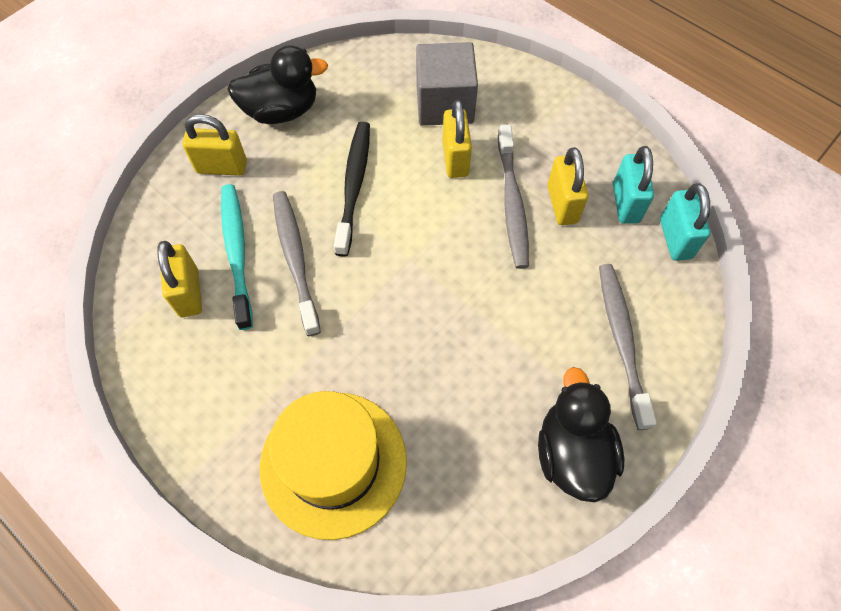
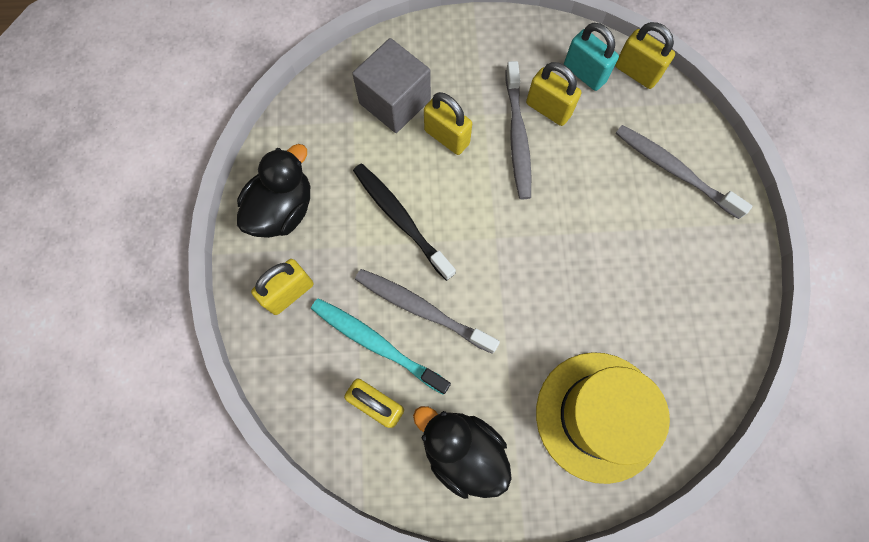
camera: 45 degrees left, 10 degrees up
(512, 203) = (517, 137): grey toothbrush -> grey toothbrush turned 45 degrees clockwise
(572, 453) = (718, 269): black duck -> black duck (462, 451)
(675, 238) = (636, 73): turquoise padlock -> yellow padlock

